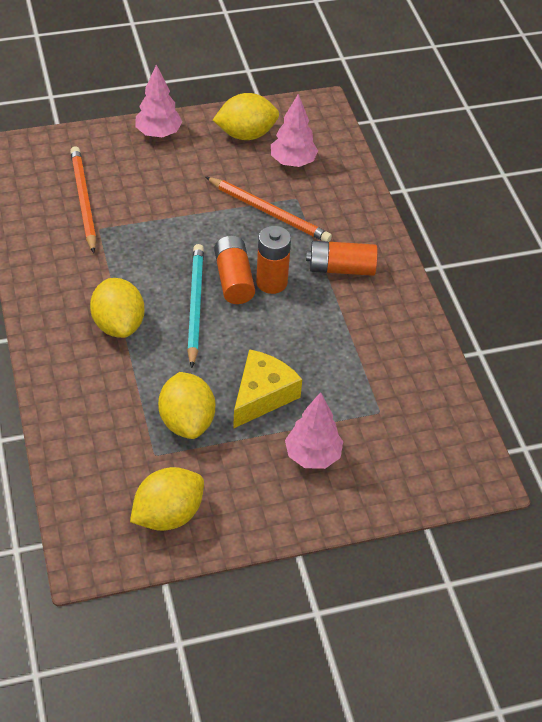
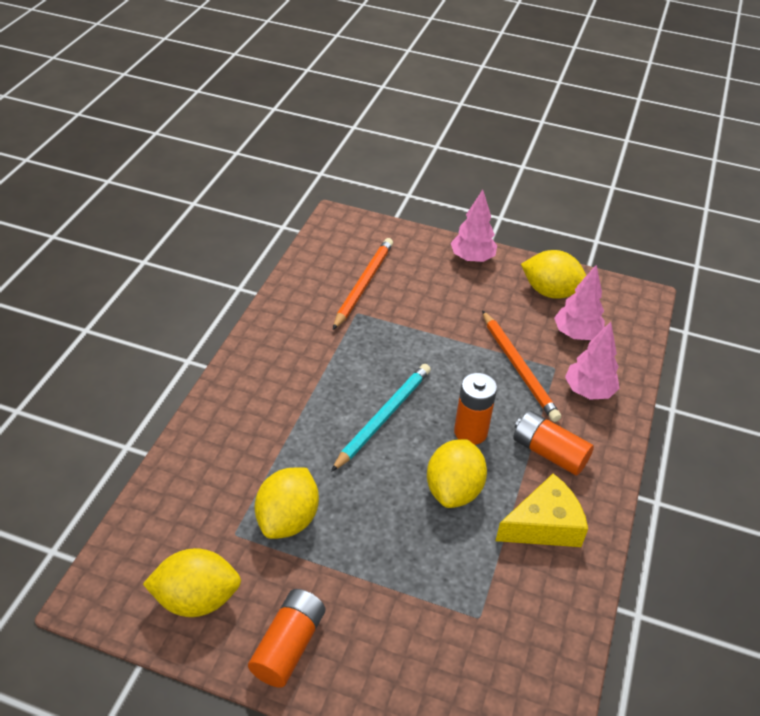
camera: 35 degrees right, 5 degrees down
(118, 324) = (304, 400): yellow lemon -> yellow lemon (453, 490)
(234, 279) = (437, 412): orange battery -> orange battery (289, 645)
(262, 395) = (376, 534): yellow cheese -> yellow cheese (544, 525)
(312, 456) = (376, 623): pink tree -> pink tree (588, 391)

